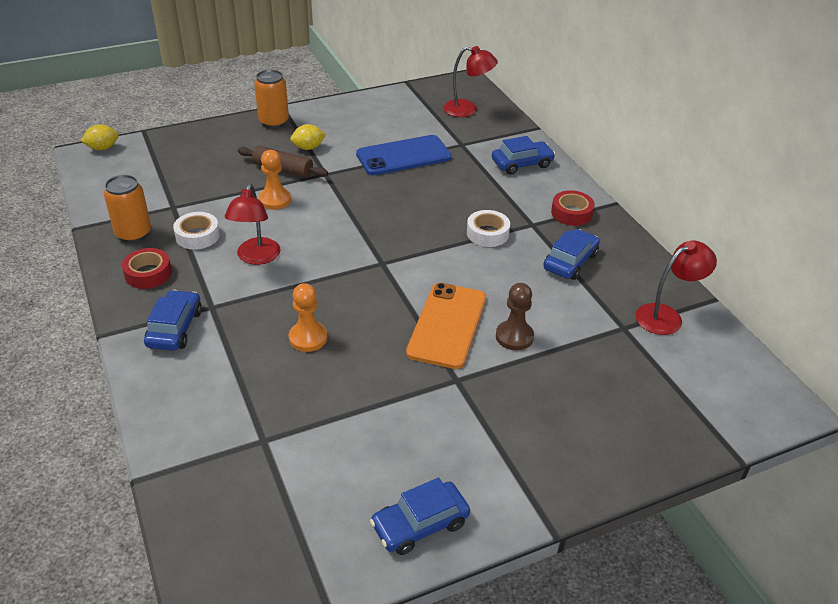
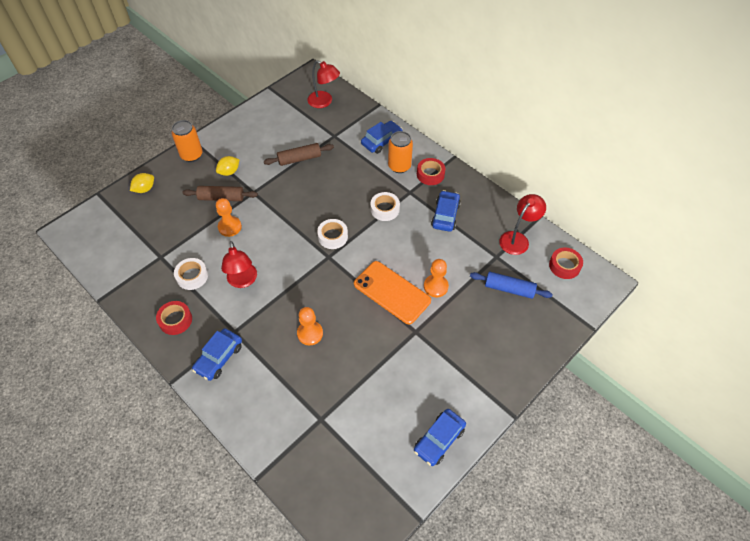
camera: 20 degrees left, 15 degrees up
(102, 148) = (76, 220): yellow lemon -> yellow lemon (145, 189)
(133, 234) = (145, 290): orange can -> orange can (399, 166)
(175, 328) = (219, 358): blue car -> blue car turned 135 degrees counterclockwise
(400, 243) = (332, 236): none -> white tape
(403, 156) = (299, 159): blue phone -> brown rolling pin
(447, 325) = (392, 292): orange phone -> orange phone turned 45 degrees counterclockwise
(467, 110) = (324, 102): red lamp -> red lamp turned 45 degrees clockwise
(514, 337) = (435, 286): brown pawn -> orange pawn
(625, 371) = (509, 289): none -> blue rolling pin
(727, 368) = (564, 266): none -> red tape

